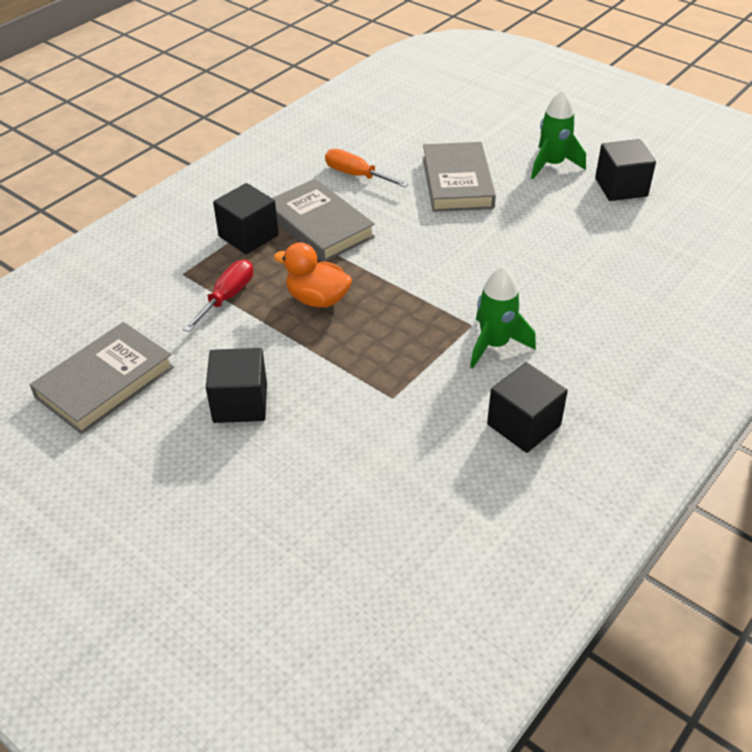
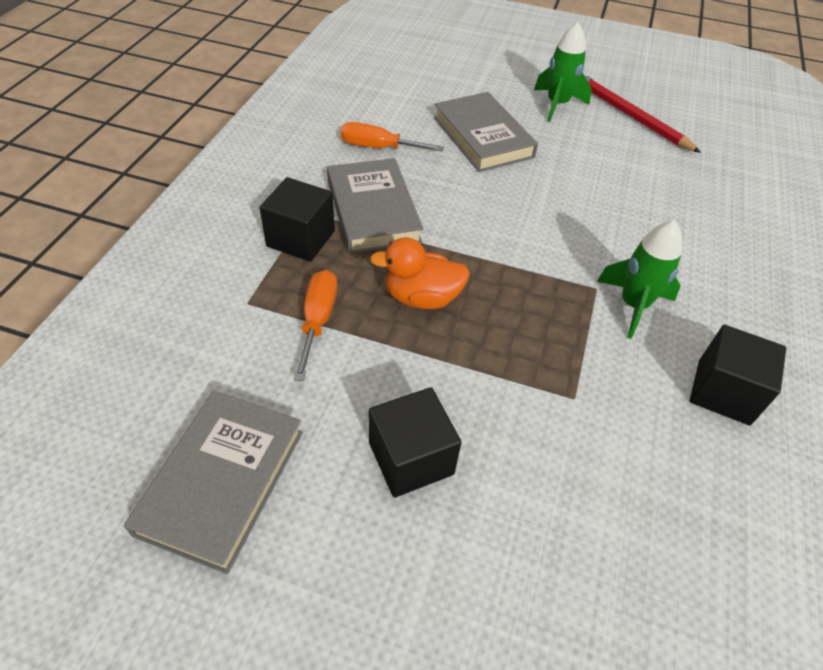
camera: 25 degrees left, 5 degrees up
(227, 297) = (318, 320): red screwdriver -> orange screwdriver
(319, 226) = (372, 211): grey book -> grey book turned 45 degrees clockwise
(621, 187) = (630, 116): black cube -> red pencil

